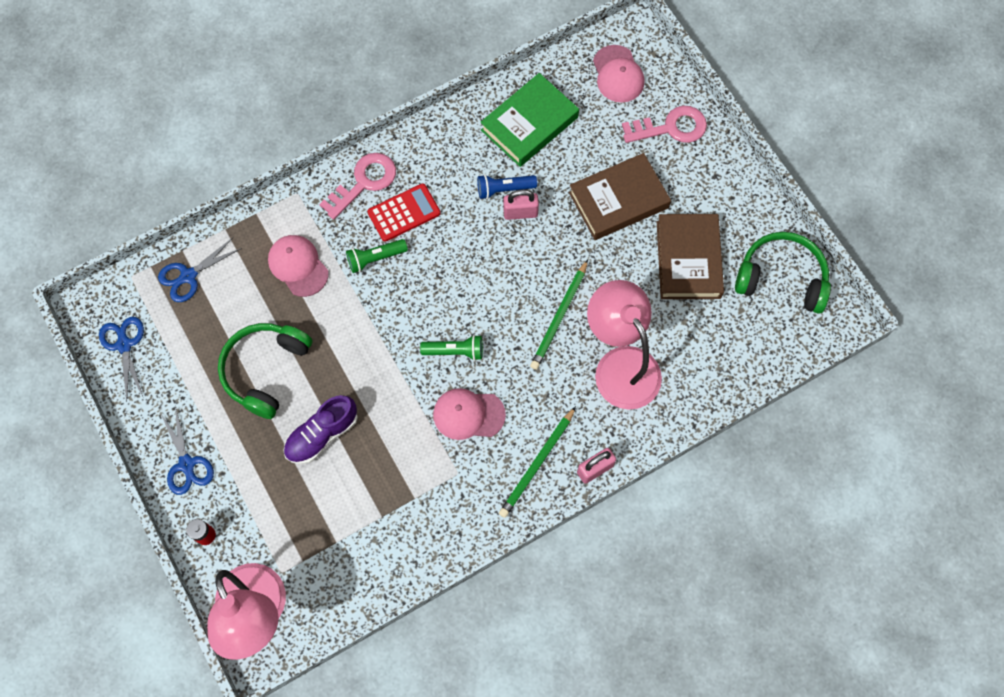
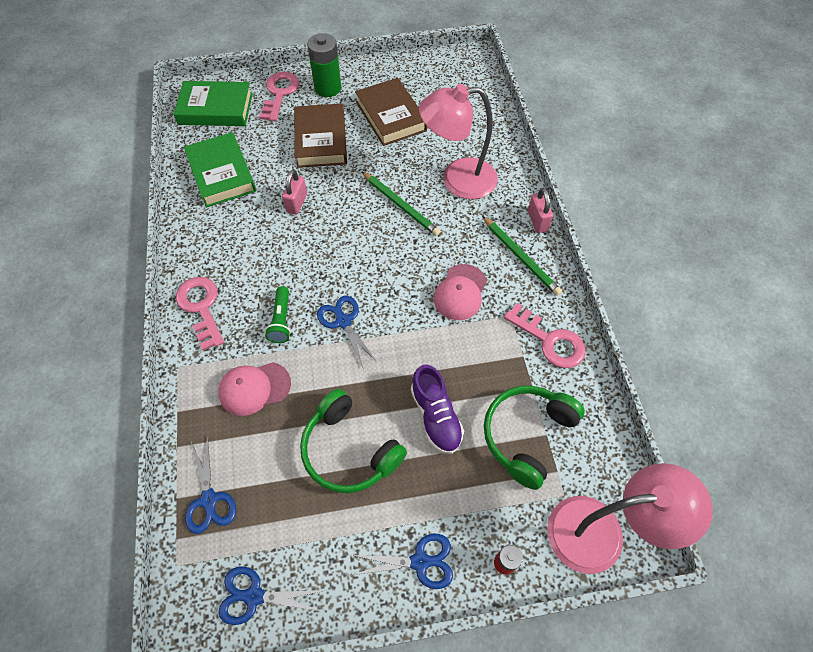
camera: 70 degrees left, 10 degrees down
(394, 315) = (343, 321): none -> blue scissors
(404, 213) = (249, 285): red calculator -> none
(442, 520) = (550, 340): none -> pink key
(455, 351) = (399, 285): green flashlight -> none
(504, 189) = (269, 207): blue flashlight -> none
(618, 74) = (216, 109): pink cap -> green book
(688, 259) = (391, 116): brown book -> brown book turned 45 degrees clockwise
(703, 174) = (328, 88): none -> green battery
(781, 278) = (429, 73): green headphones -> green headphones (527, 435)

